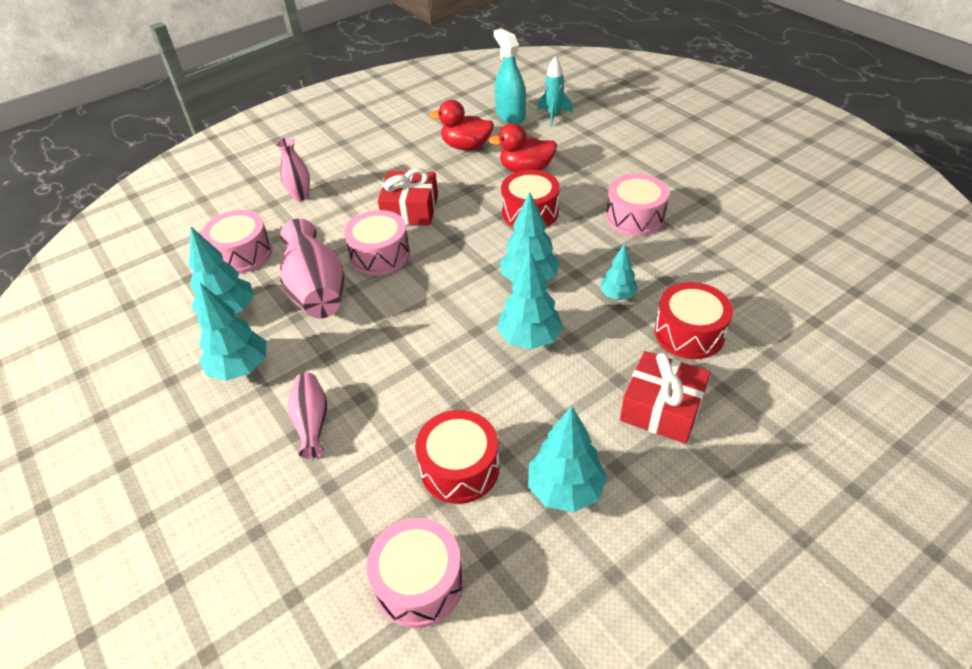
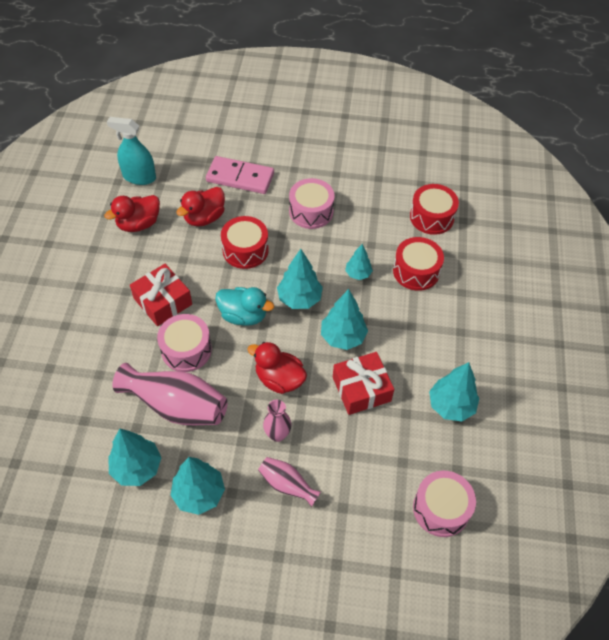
camera: 50 degrees left, 10 degrees up
(242, 254) = (84, 422): pink drum -> none
(301, 196) = (64, 347): pink vase -> pink vase (277, 434)
(423, 331) = (279, 379): none -> red duck
(459, 468) = (393, 439): red drum -> red drum (431, 217)
(460, 260) = (243, 315): none -> turquoise duck
(553, 116) = (171, 159): turquoise rocket -> none
(598, 157) = (240, 177): none -> pink domino
(662, 408) = (446, 326): red gift -> red gift (361, 389)

